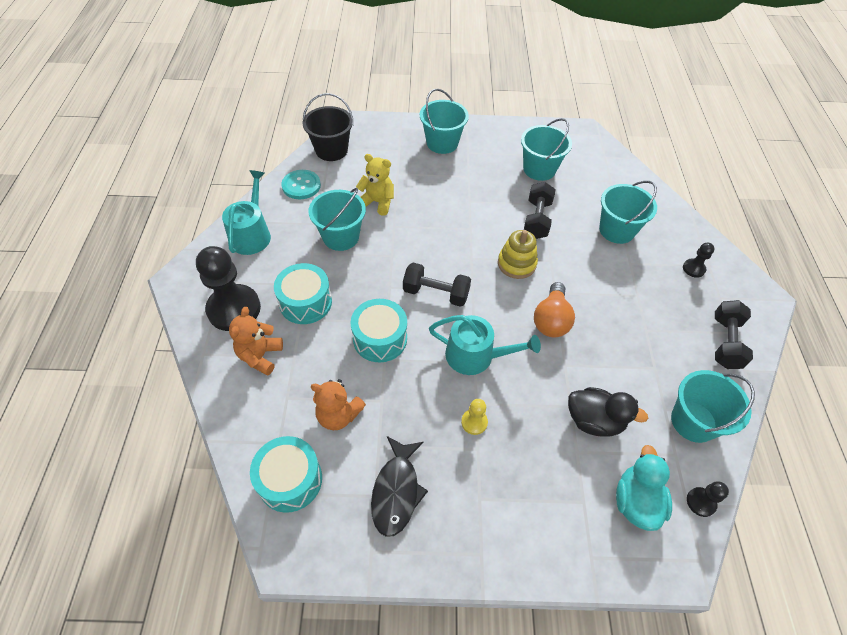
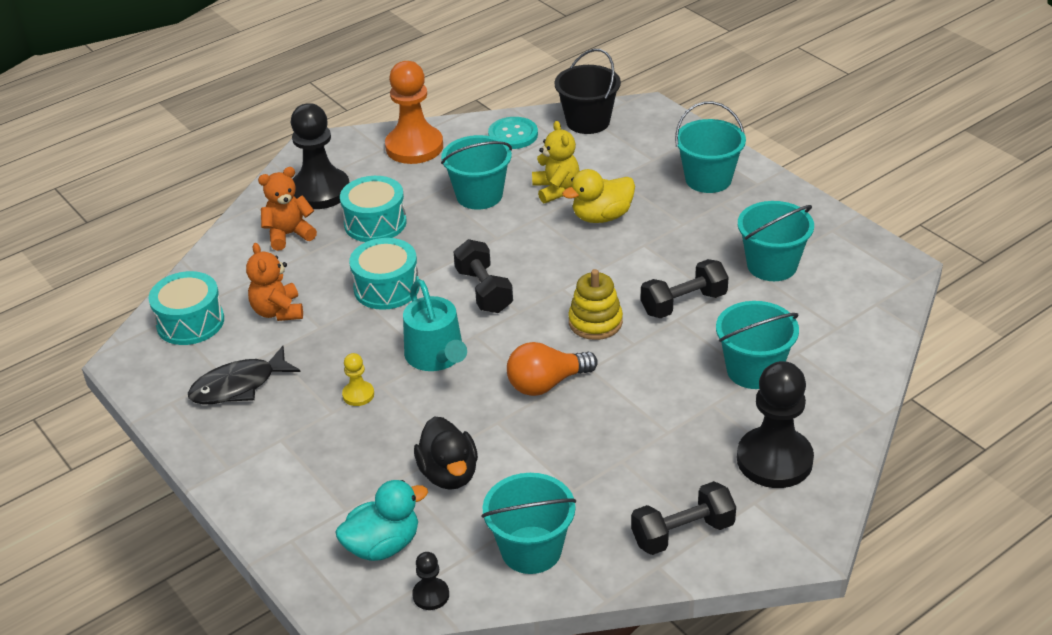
camera: 55 degrees right, 15 degrees down
(251, 234) = (414, 147): turquoise watering can -> orange pawn
(425, 201) = (602, 217): none -> yellow duck
(693, 269) = (774, 460): black pawn -> black pawn, size x2.23

